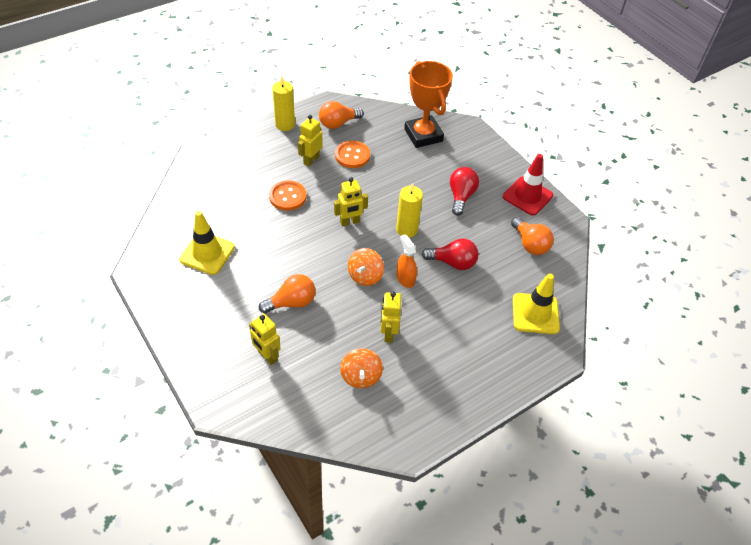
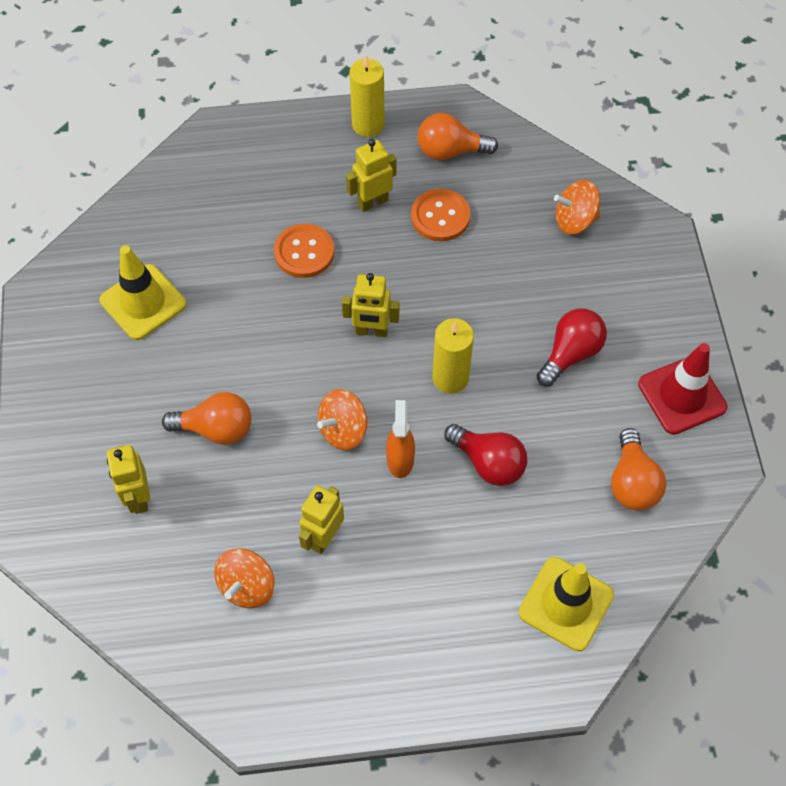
camera: 30 degrees right, 10 degrees up
(423, 135) = (574, 220): orange trophy -> orange spinning top

